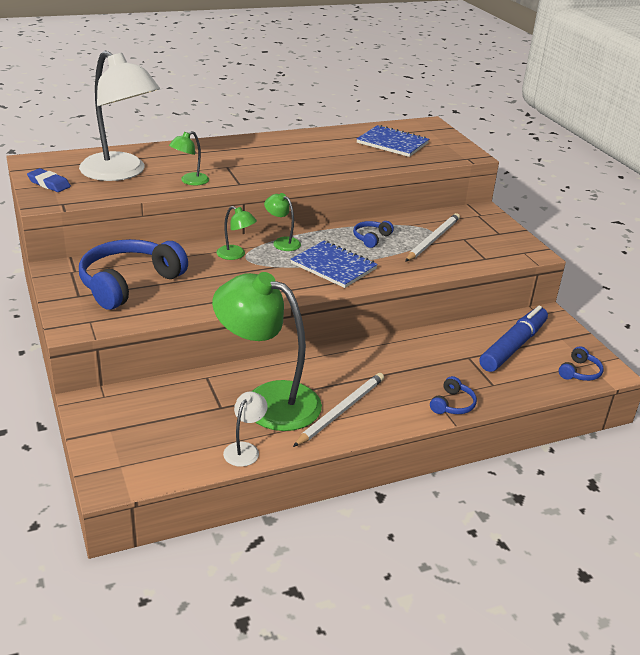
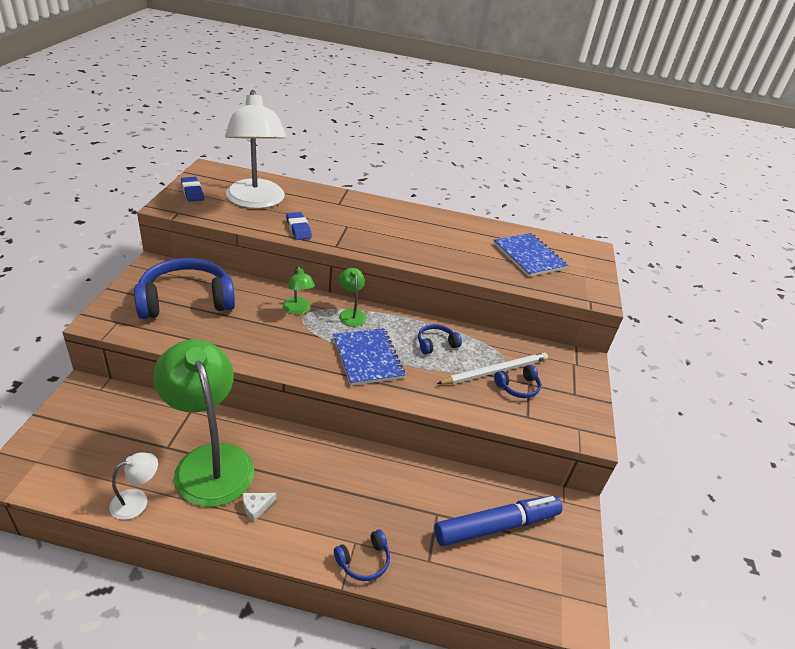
camera: 30 degrees right, 5 degrees up
(190, 181) = (298, 228): green lamp -> blue eraser
(341, 411) = (256, 507): white pencil -> white cheese
(579, 372) = (540, 599): blue headphones -> blue headphones (518, 387)

